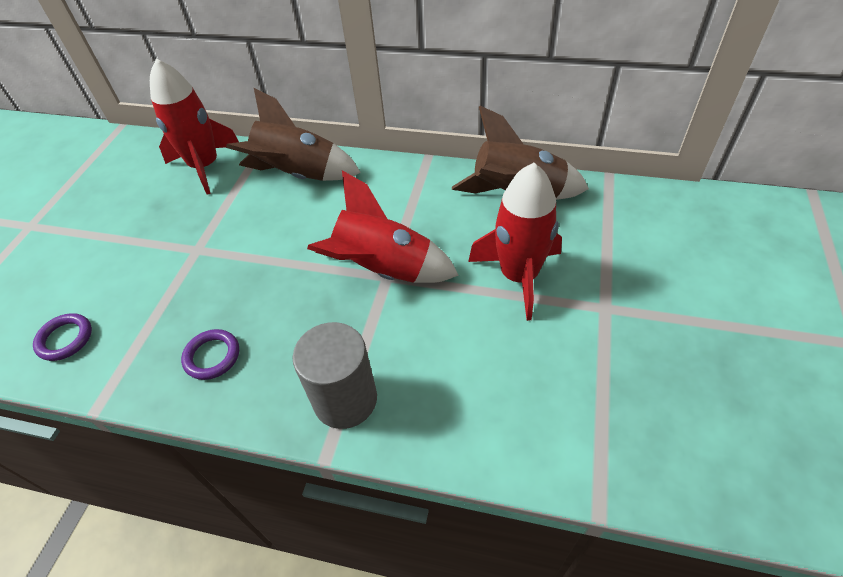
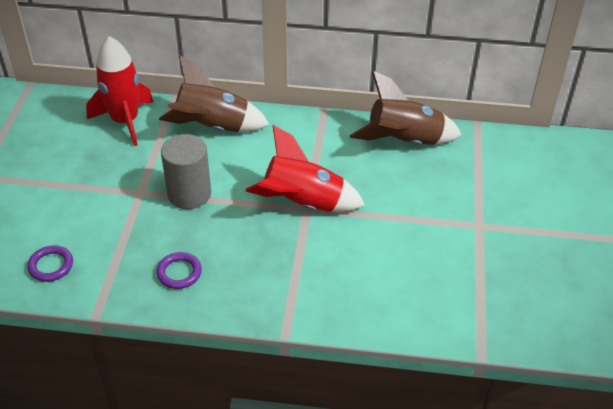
camera: 10 degrees left, 5 degrees down
(345, 399) = (292, 297): grey cylinder -> grey cylinder (189, 194)
(518, 276) = (412, 205): red rocket -> none

